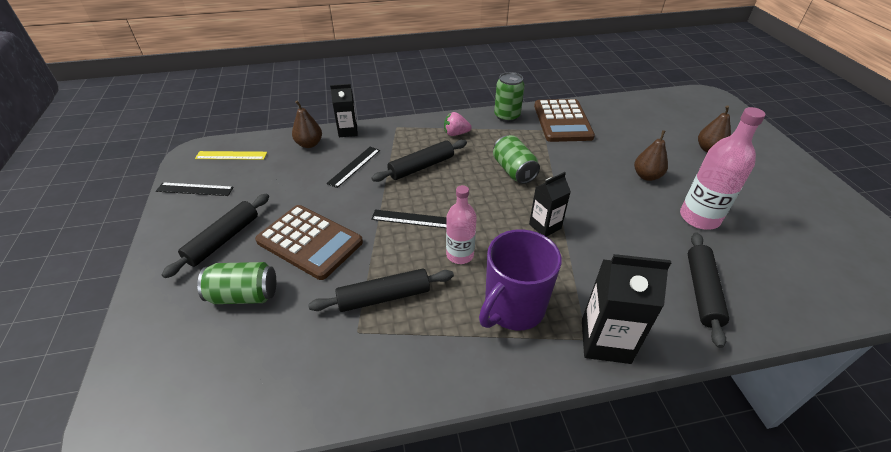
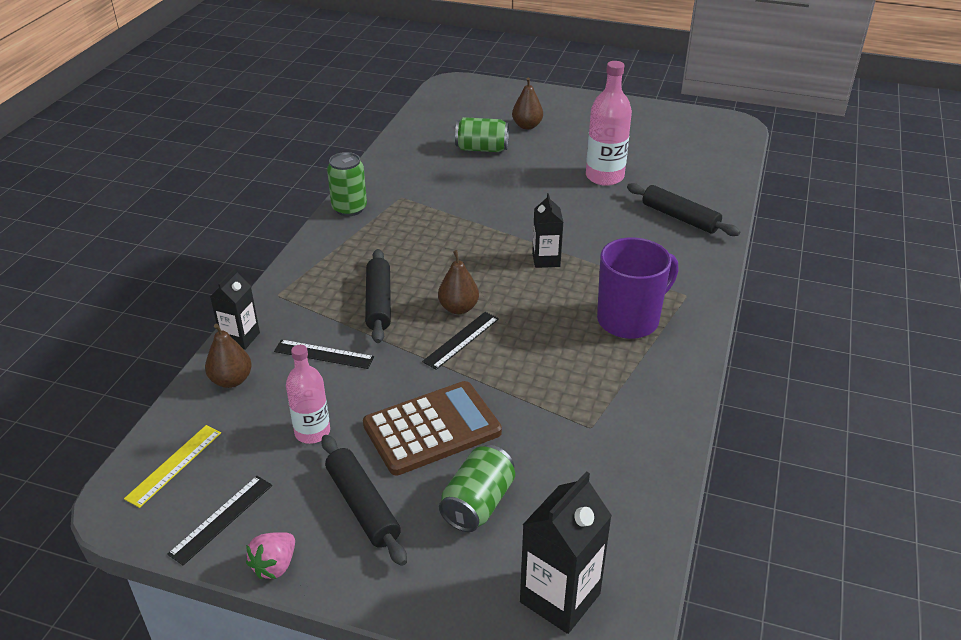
camera: 60 degrees left, 5 degrees down
(354, 166) = (324, 354): black ruler -> black ruler turned 45 degrees counterclockwise
(384, 297) = (559, 395): black rolling pin -> none
(456, 133) = (342, 256): pink strawberry -> pink strawberry (275, 565)
(460, 255) = (541, 326): pink bottle -> pink bottle (312, 432)
(513, 308) = (629, 320): purple mug -> purple mug turned 105 degrees counterclockwise
(514, 171) = (449, 243): green can -> green can (482, 149)
(562, 121) = (400, 179): brown calculator -> none
(605, 341) = (695, 287): black carton -> black carton (560, 598)
(646, 176) = (531, 174): brown pear -> brown pear (458, 308)

